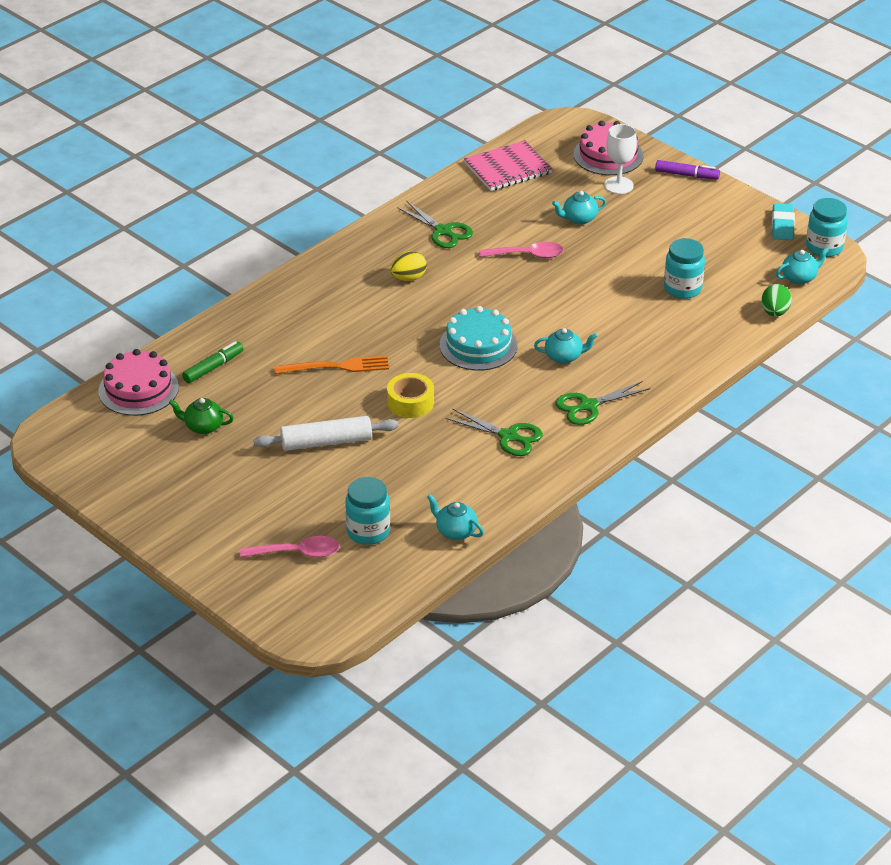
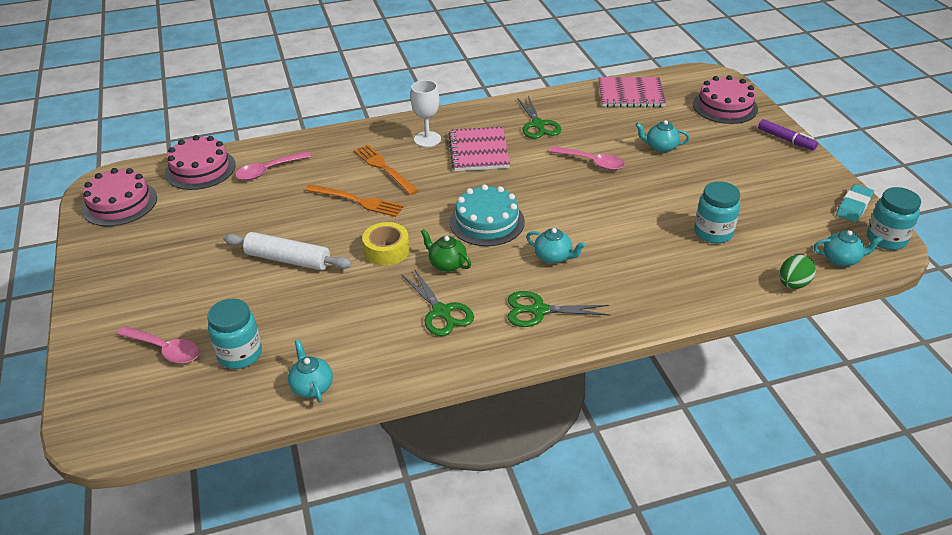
camera: 30 degrees right, 0 degrees up
(94, 451) = (120, 203): none -> pink cake
(203, 427) = (212, 213): green teapot -> green teapot (447, 264)
(213, 367) = (268, 171): green marker -> pink spoon
(330, 326) = (384, 168): none -> orange fork
(408, 278) = (478, 151): yellow egg -> pink notebook
(618, 185) = (716, 131): white goblet -> white goblet (427, 139)

